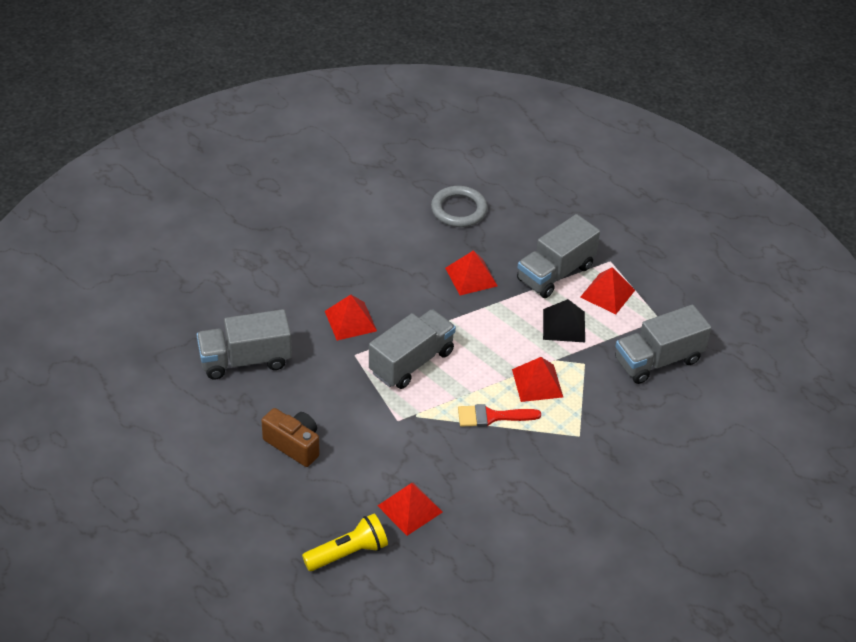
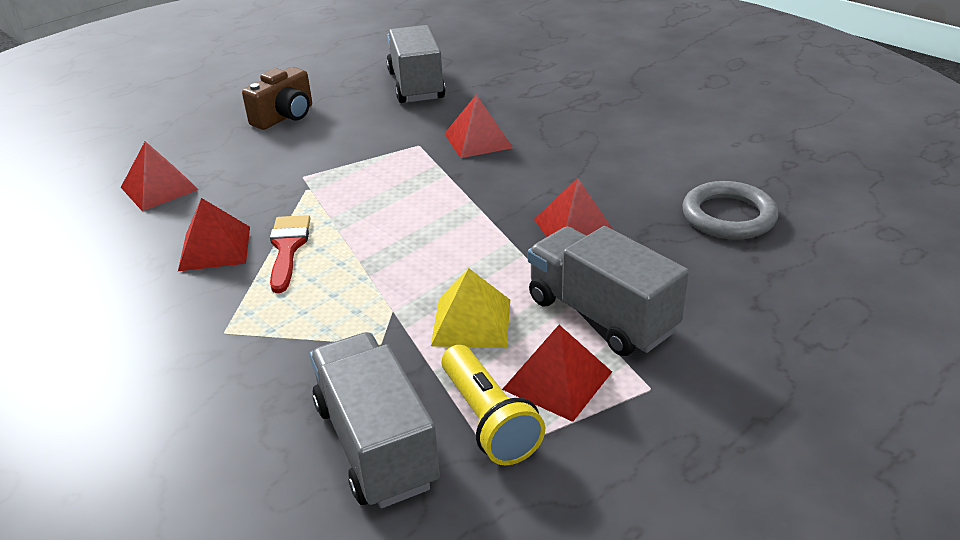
camera: 95 degrees right, 10 degrees down
(348, 553) = (119, 152): yellow flashlight -> yellow flashlight (488, 420)
(411, 362) = (401, 183): grey truck -> none
(537, 383) = (345, 290): red pyramid -> red pyramid (215, 248)
(563, 325) = (471, 322): black pyramid -> yellow pyramid

